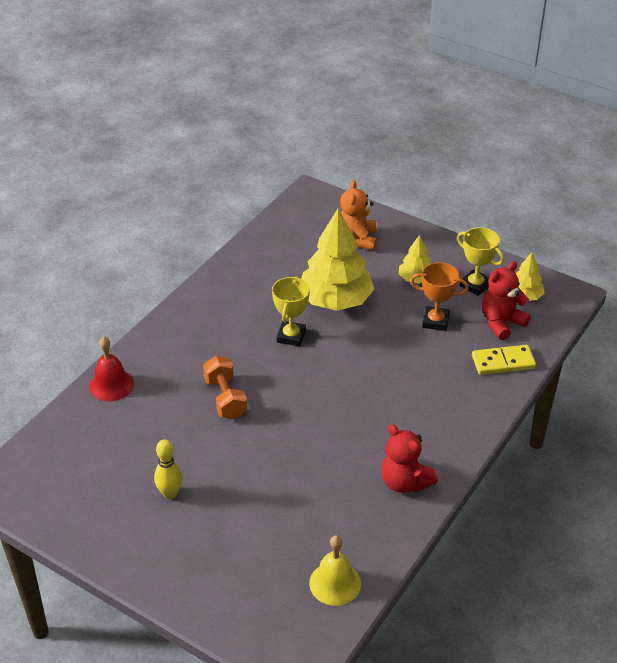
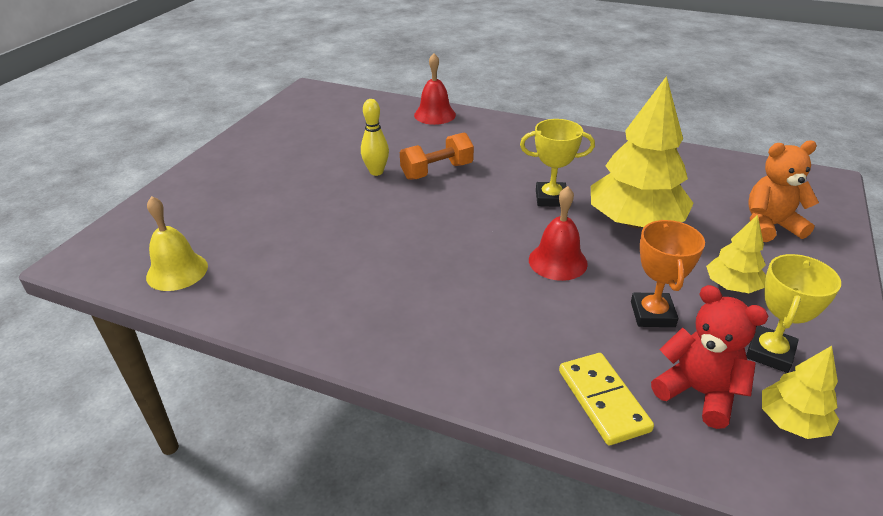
camera: 80 degrees right, 5 degrees down
(170, 493) = (304, 160): yellow bowling pin -> yellow bowling pin (376, 172)
(373, 351) = (557, 261): none -> red bell
(404, 482) = (330, 311): red teddy bear -> none

